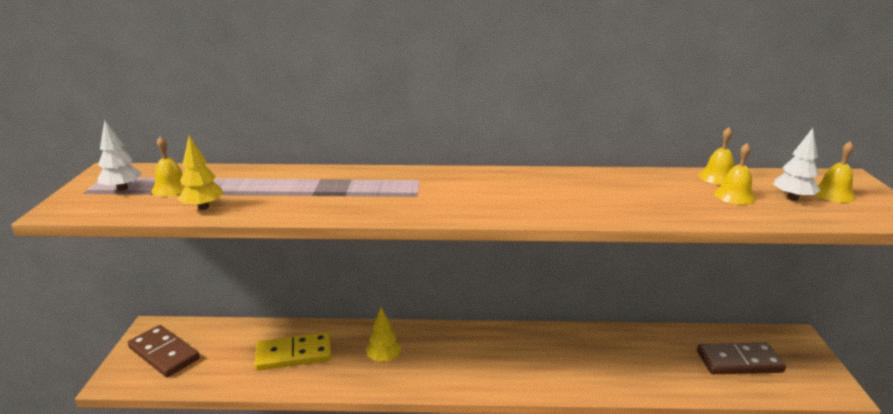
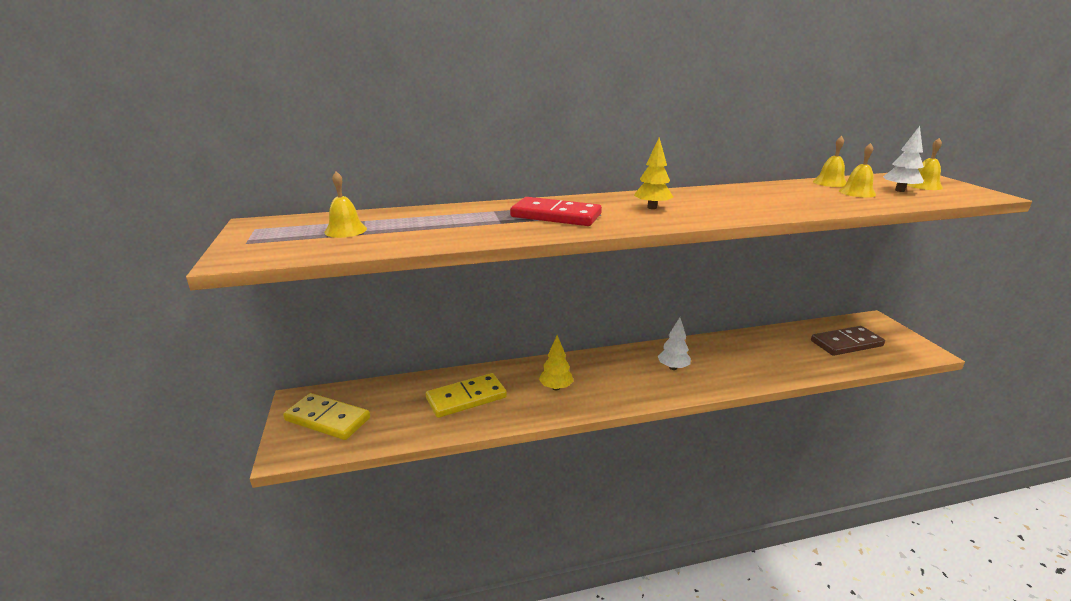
camera: 15 degrees left, 0 degrees up
(122, 188) = (290, 235): white tree -> white tree (673, 368)
(164, 353) = (328, 419): brown domino -> yellow domino
(203, 207) = (399, 241): yellow tree -> yellow tree (652, 207)
(371, 192) = (555, 216): none -> red domino

